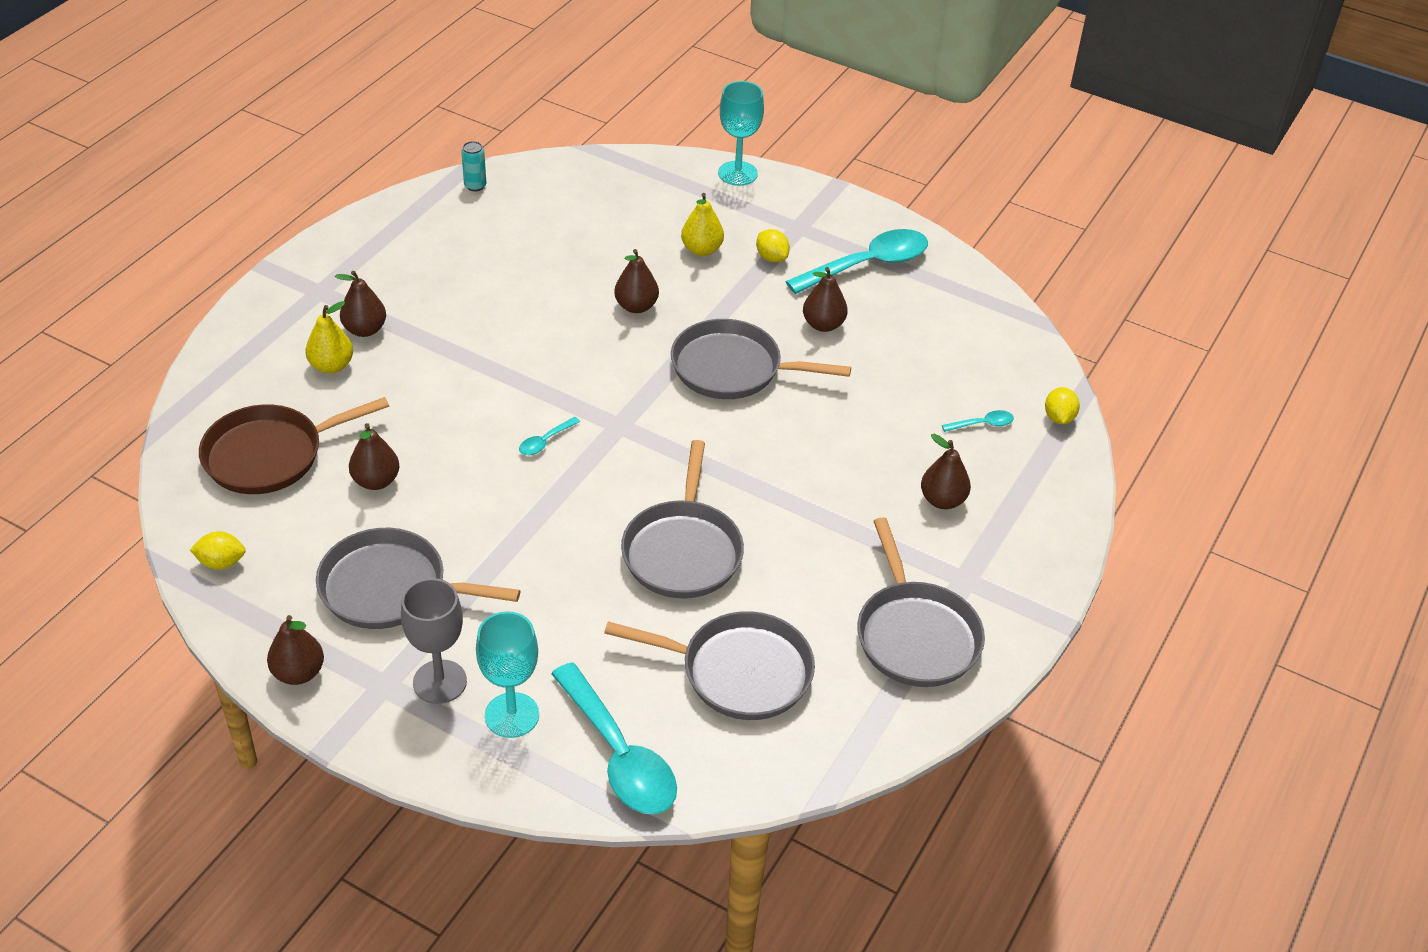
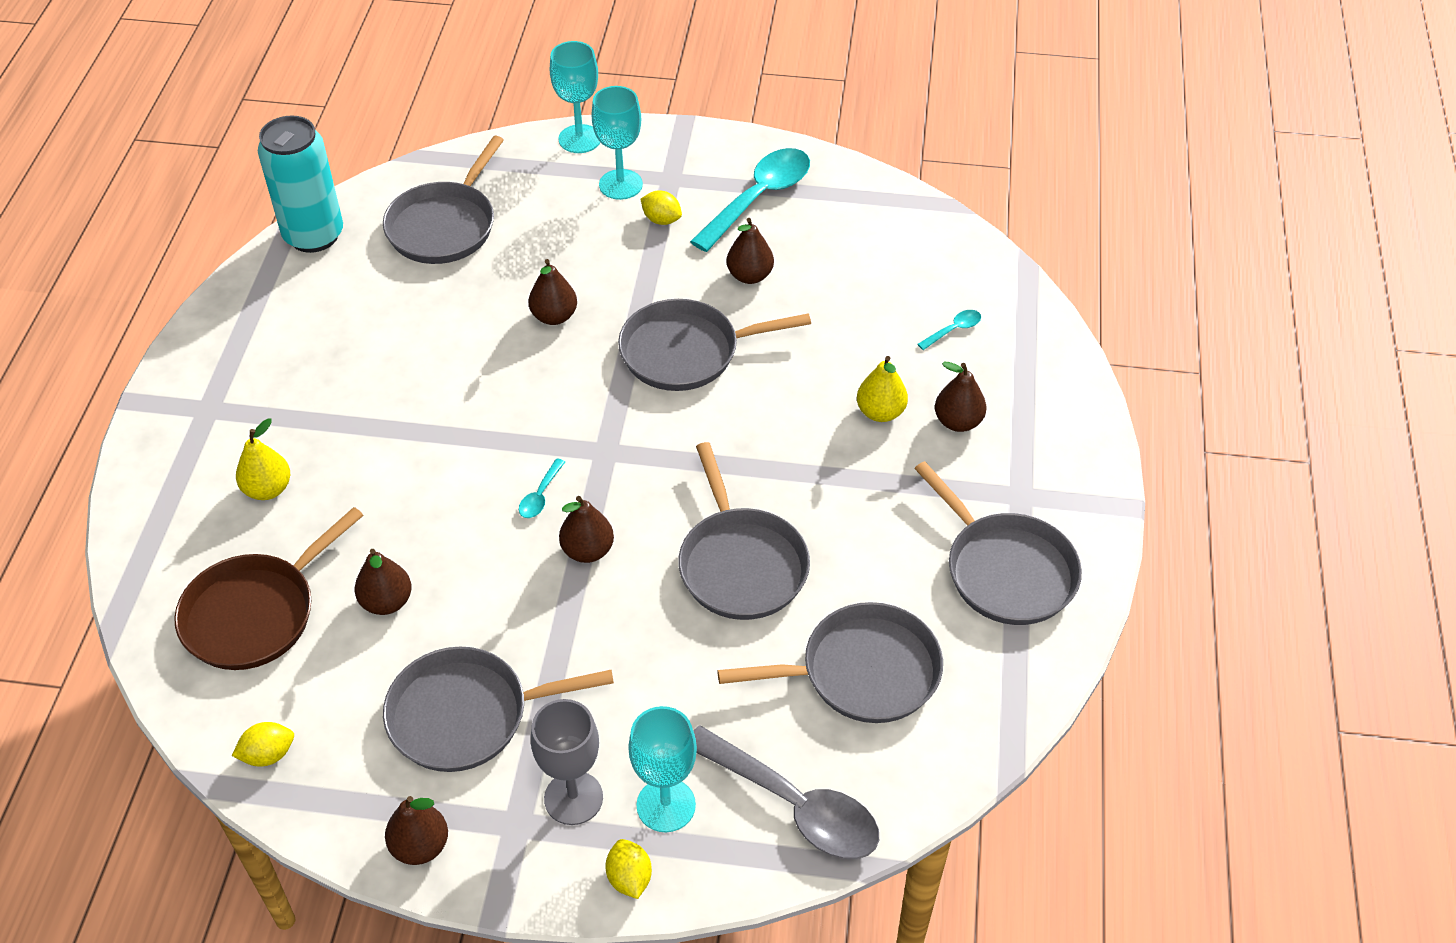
camera: 20 degrees left, 5 degrees up
(365, 330) = (282, 436): brown pear -> brown pear (587, 550)
(475, 186) = (314, 235): turquoise can -> turquoise can, size x2.46
(585, 209) = (444, 226): none -> grey pan
(619, 755) = (794, 805): turquoise spoon -> grey spoon
(701, 249) = (587, 233): yellow pear -> yellow pear (880, 412)
(752, 219) = (620, 184): none -> turquoise goblet
(1059, 418) = (1019, 299): yellow lemon -> yellow lemon (629, 878)

